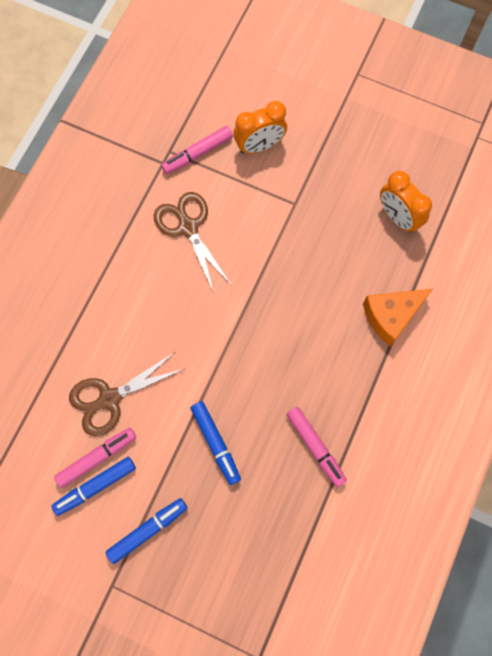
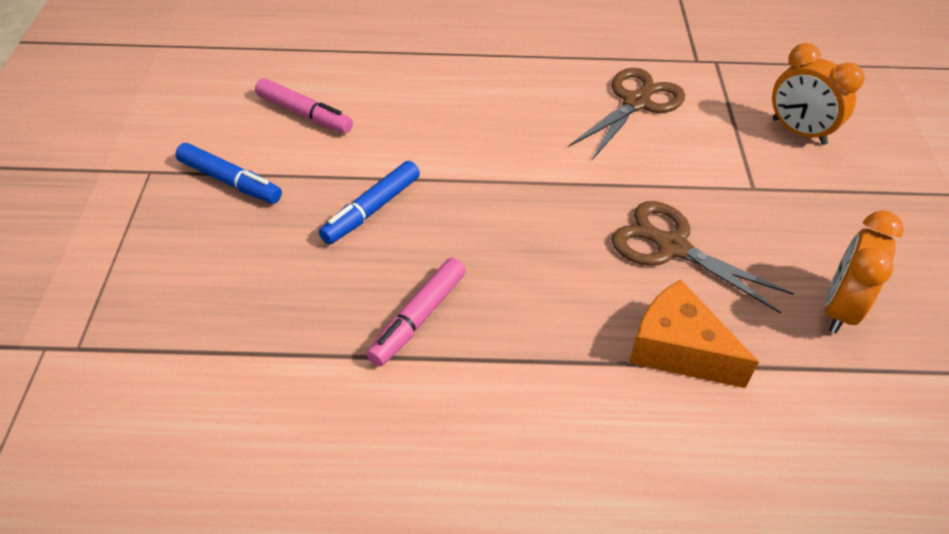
camera: 65 degrees right, 25 degrees down
(95, 486) = (269, 123): blue marker -> none
(109, 399) = (381, 103): brown scissors -> brown scissors (672, 247)
(197, 153) = (735, 83): pink marker -> none

